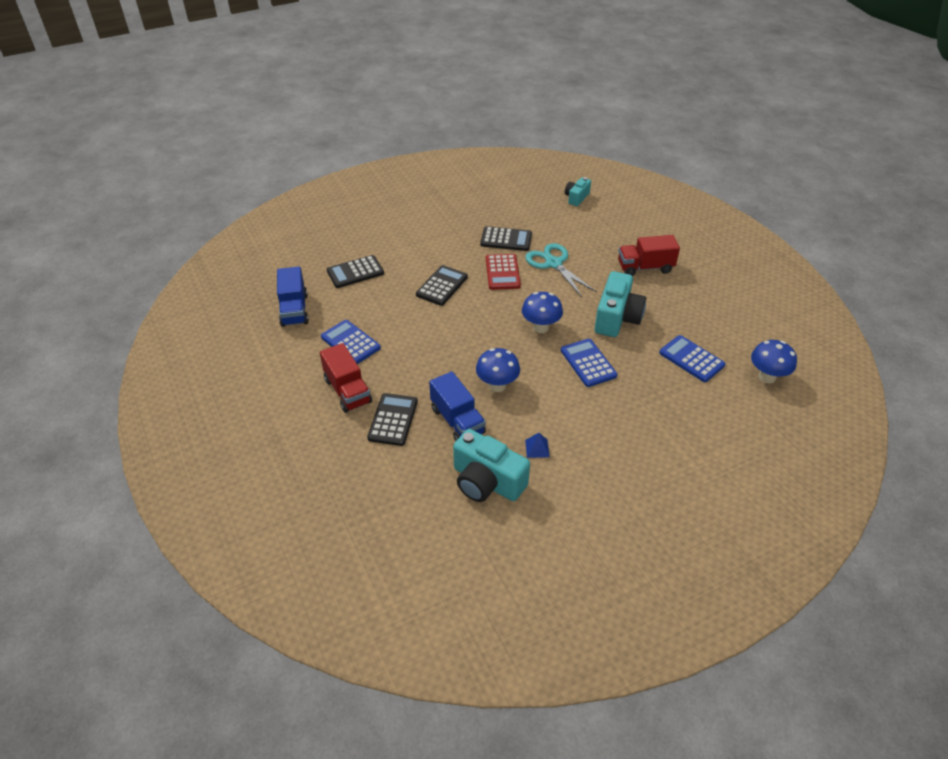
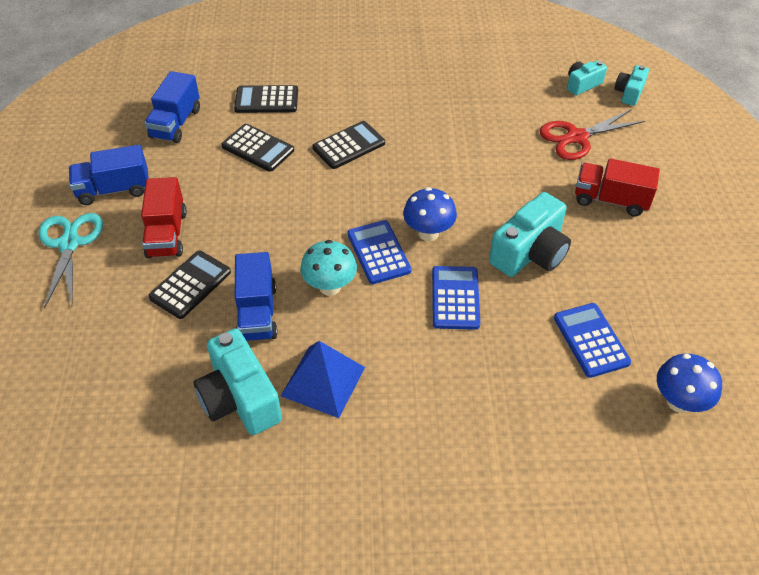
camera: 25 degrees right, 5 degrees up
(279, 373) = (114, 189): none -> blue truck
(350, 342) = (207, 179): blue calculator -> blue calculator (378, 252)
(497, 385) = (330, 287): blue mushroom -> turquoise mushroom
(502, 272) = (429, 151): red calculator -> none
(506, 239) = (460, 112): black calculator -> black calculator (258, 148)
(537, 448) = (323, 381): blue pyramid -> blue pyramid, size x2.20
(553, 263) = (497, 159): turquoise scissors -> turquoise scissors (69, 244)
(596, 234) = (577, 137): none -> red scissors
(610, 195) = (629, 93): none -> turquoise camera

